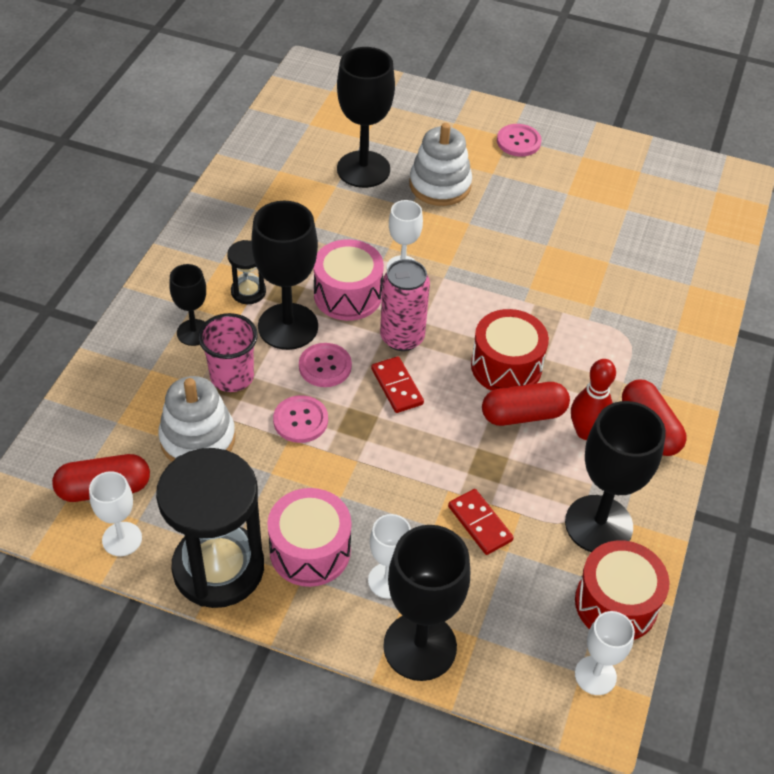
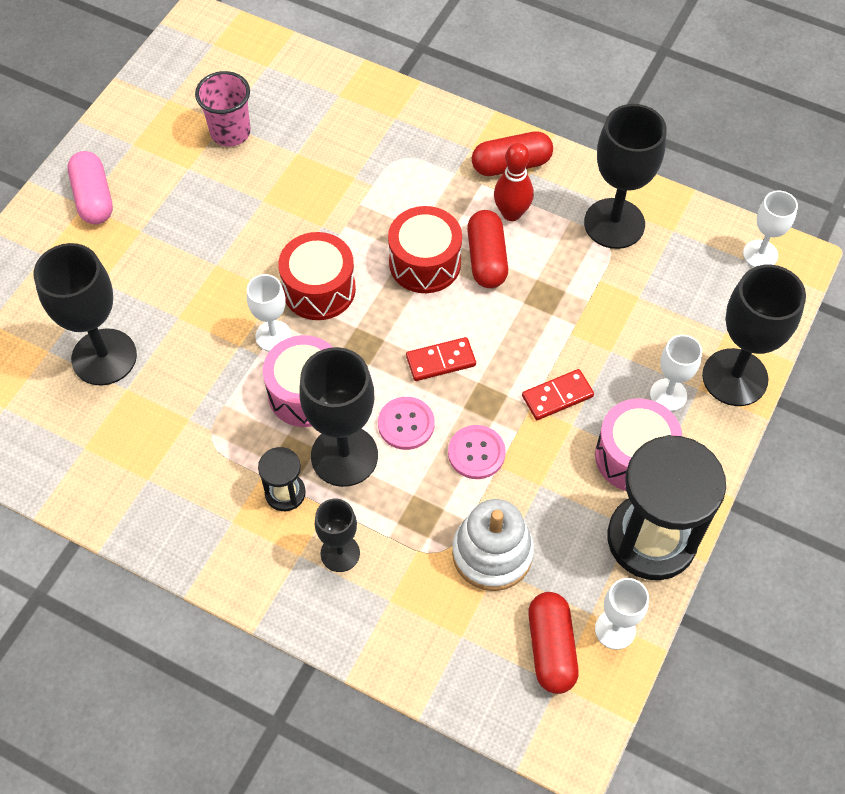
camera: 80 degrees left, 10 degrees up
(232, 377) = (410, 516): pink cup -> pink cup (230, 132)
(402, 337) = (375, 348): pink can -> none
(440, 185) = (149, 283): white stacking toy -> none
(479, 523) = (609, 313): red domino -> red domino (557, 396)
(518, 141) = (94, 198): pink button -> pink capsule
(616, 603) = (693, 227): red drum -> red drum (319, 289)

